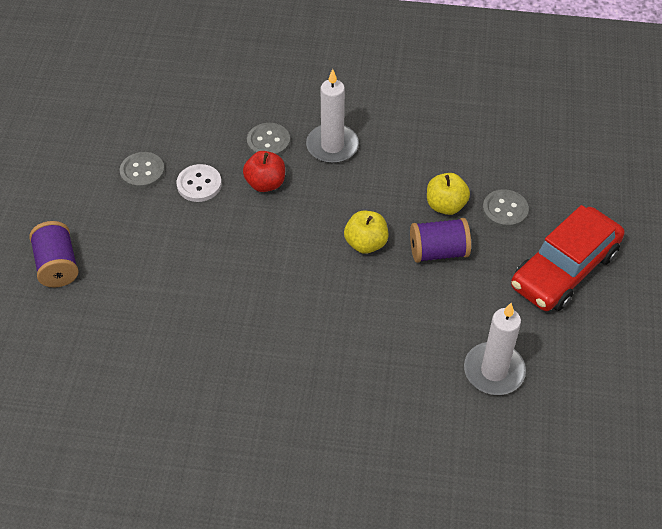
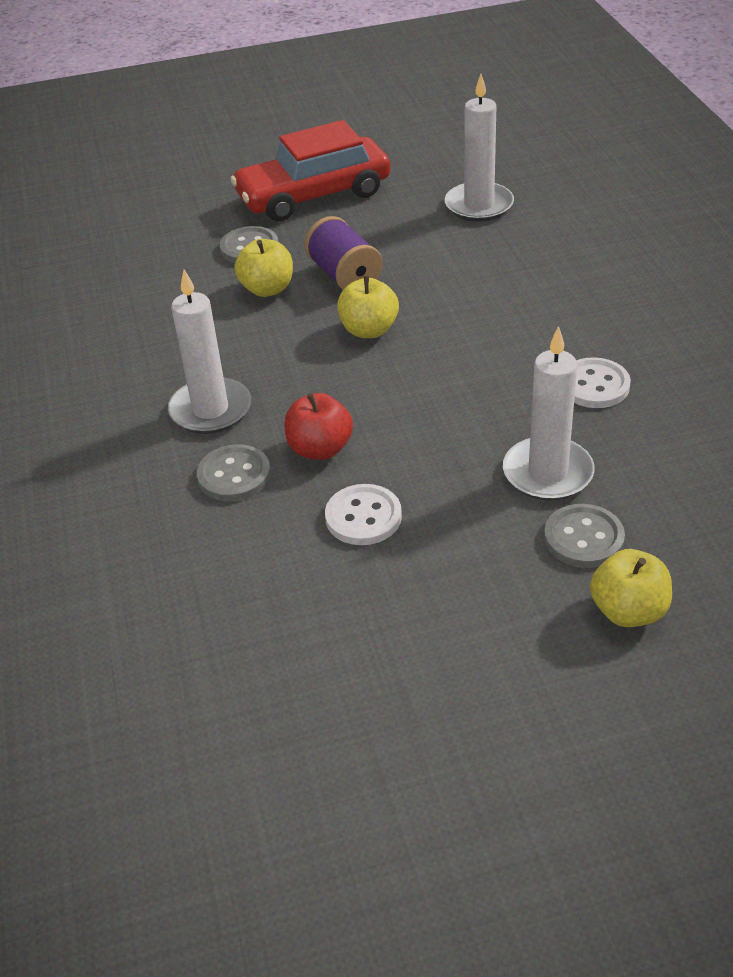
camera: 110 degrees left, 10 degrees down
(57, 265) = (628, 611): purple spool -> yellow apple
(142, 172) = (377, 595): grey button -> grey button (583, 538)
(175, 277) = (547, 473): none -> white candle
(233, 338) = (594, 385): none -> white button
(564, 269) = (313, 195): red car -> red car turned 135 degrees clockwise

